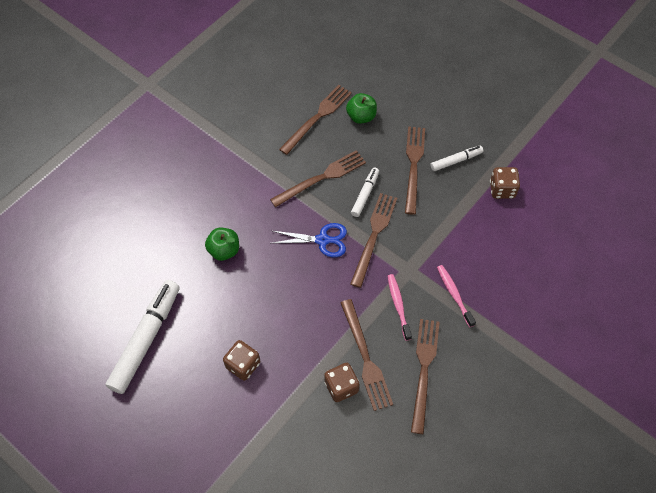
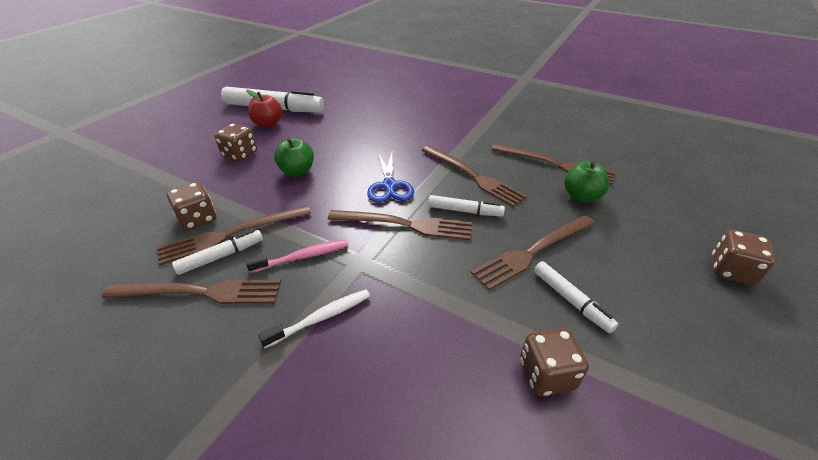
camera: 80 degrees right, 20 degrees down
(183, 343) = (268, 124): none -> red apple
(224, 250) = (364, 131): green apple -> green apple (297, 171)
(389, 361) = (221, 256): none -> white marker
(413, 166) = (533, 252): brown fork -> brown fork turned 150 degrees clockwise
(443, 74) = (731, 270): none -> brown dice
(454, 294) = (321, 318): pink toothbrush -> white toothbrush

